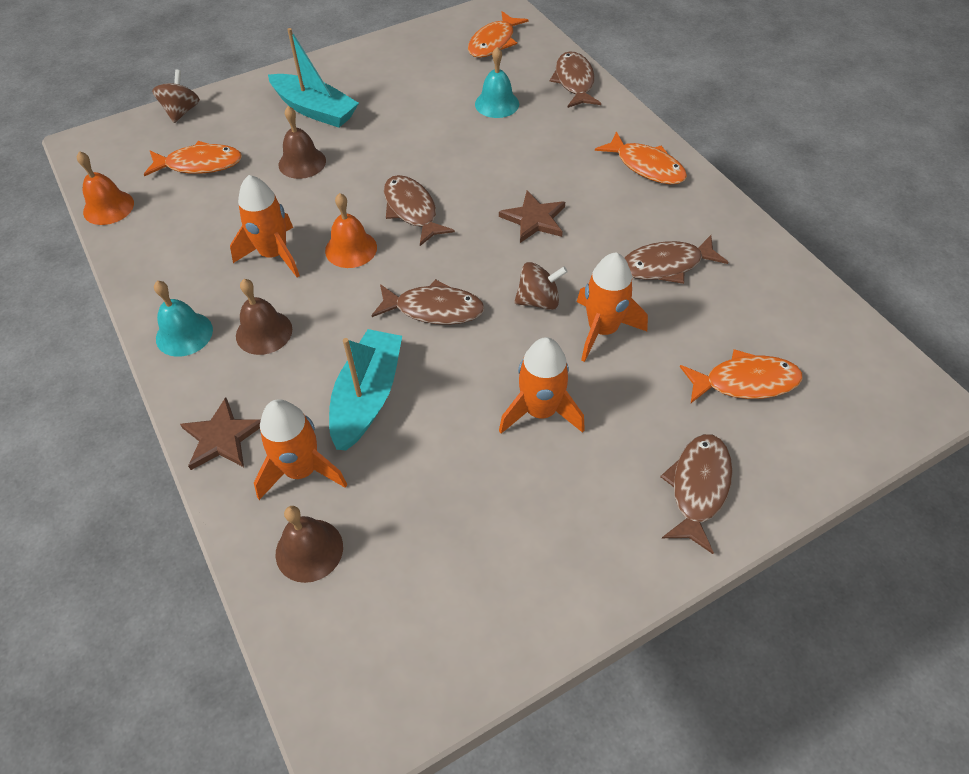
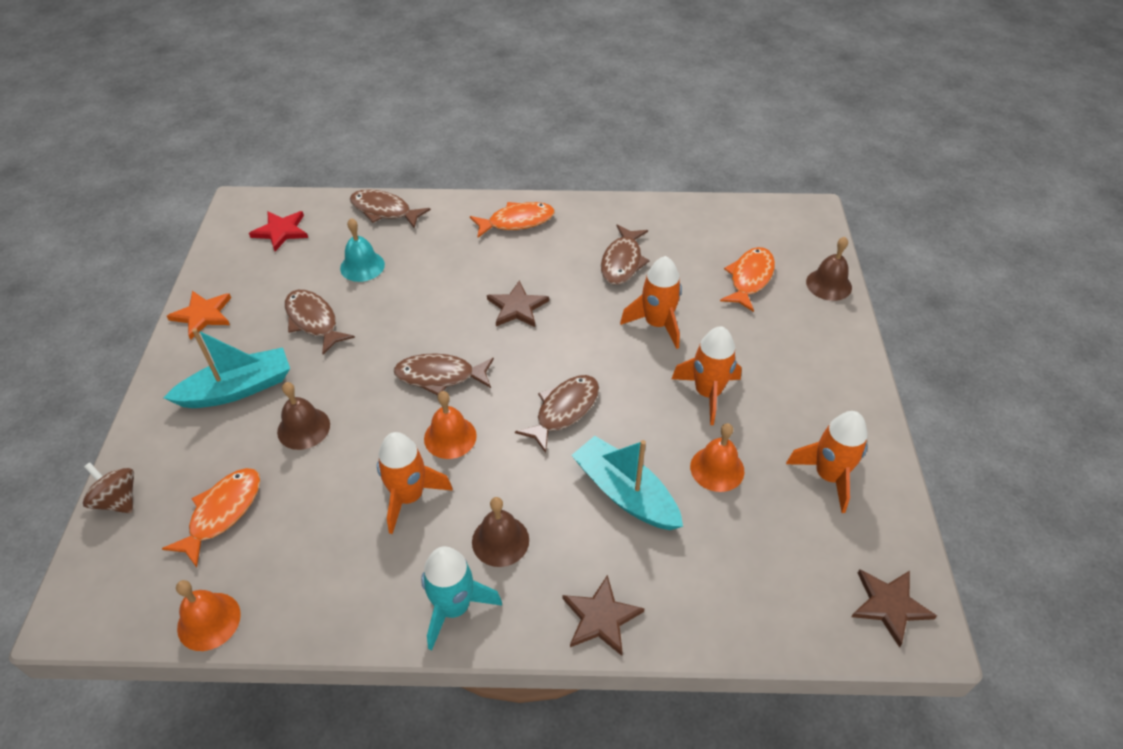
camera: 60 degrees left, 5 degrees down
(184, 334) = (454, 607): turquoise bell -> turquoise rocket
(301, 470) = (672, 569): orange rocket -> orange rocket (828, 476)
(309, 550) = (752, 593): brown bell -> brown bell (828, 284)
(362, 691) = (889, 605): none -> brown star
(372, 54) = (203, 315): none -> orange star
(445, 459) = (717, 468): none -> orange bell
(494, 42) = (281, 231): orange fish -> red star
(538, 301) = (603, 345): brown spinning top -> none
(698, 488) = (818, 344): brown fish -> brown fish (313, 321)

